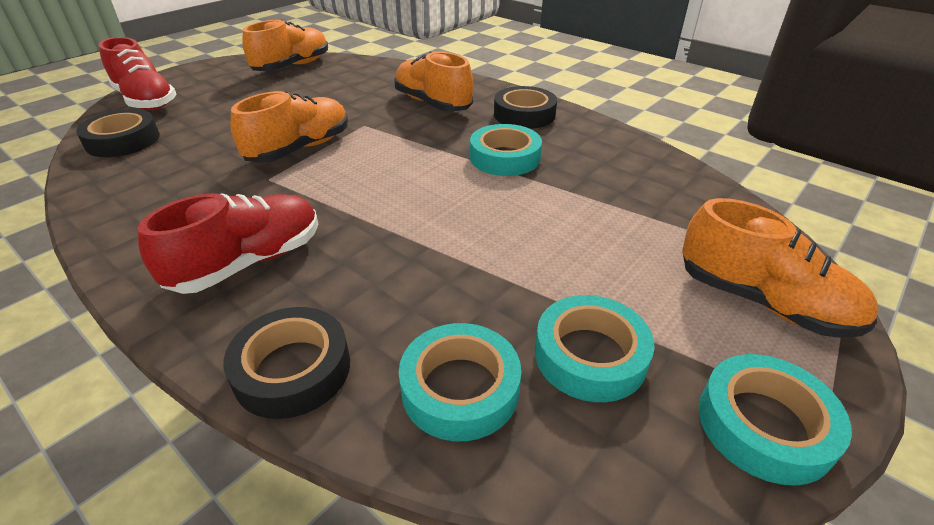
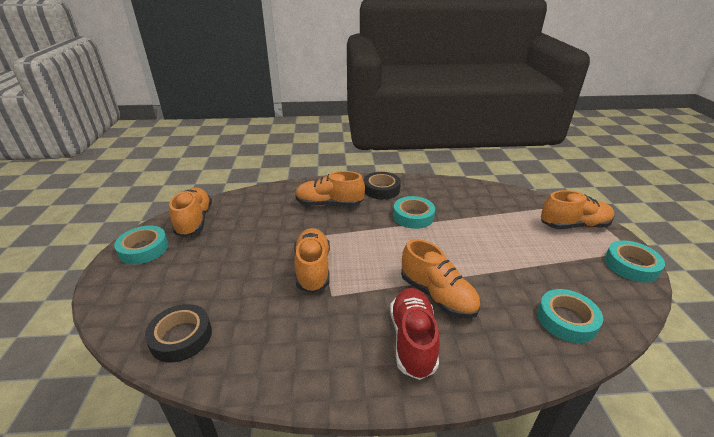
camera: 45 degrees left, 5 degrees down
(146, 101) = (130, 302): red shoe -> none
(292, 369) = (516, 363): black tape -> none
(359, 244) = (437, 295): none -> orange shoe
(590, 355) = (572, 278): turquoise tape -> turquoise tape (144, 249)

